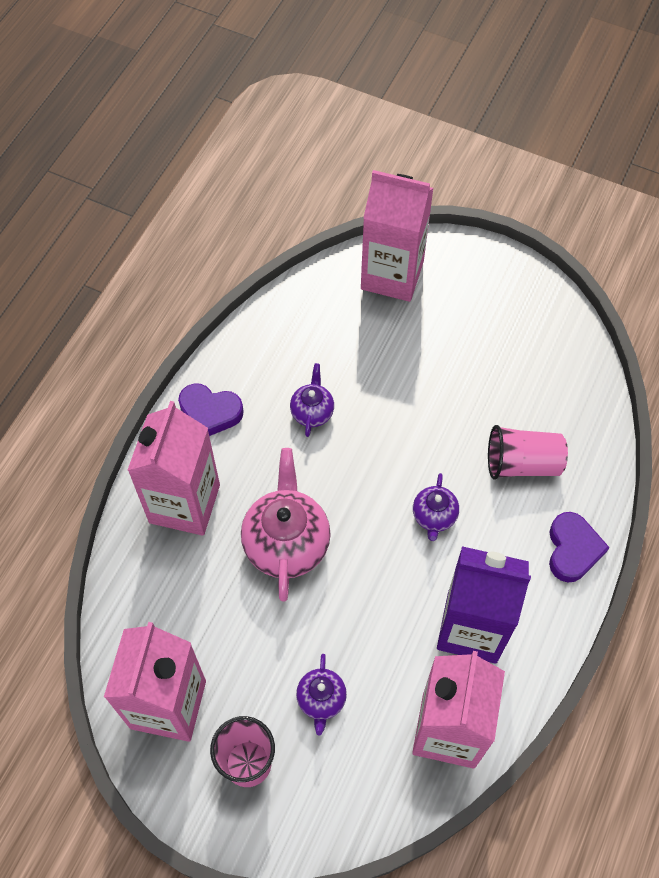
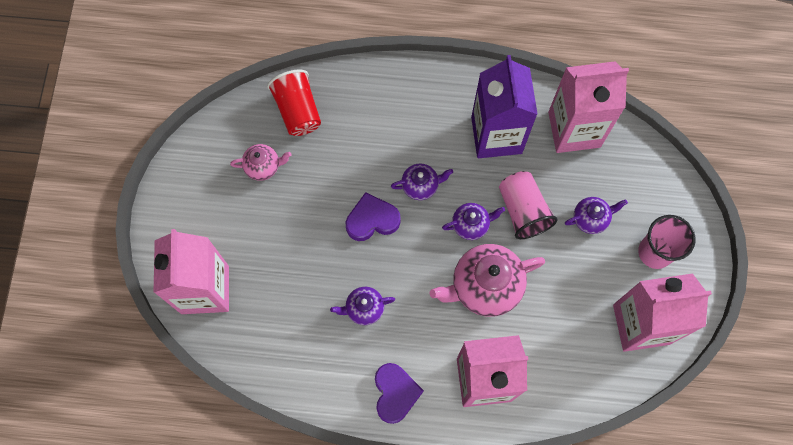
camera: 110 degrees left, 10 degrees up
(366, 555) = (471, 225): none -> purple teapot
(512, 363) = (263, 166): none -> pink teapot
(522, 463) = (352, 136): pink cup -> pink cup (523, 210)
(572, 417) = (298, 110): none -> red cup
(572, 550) = (409, 84): purple heart -> purple heart (372, 220)

